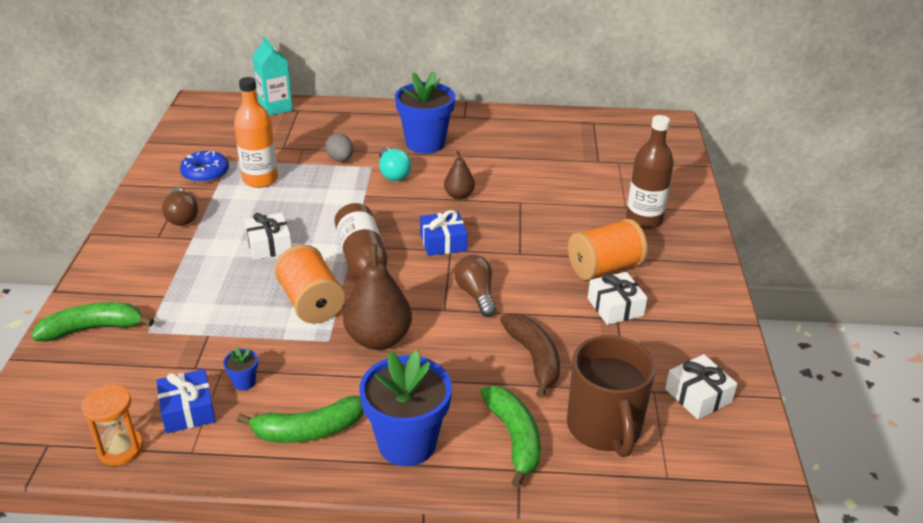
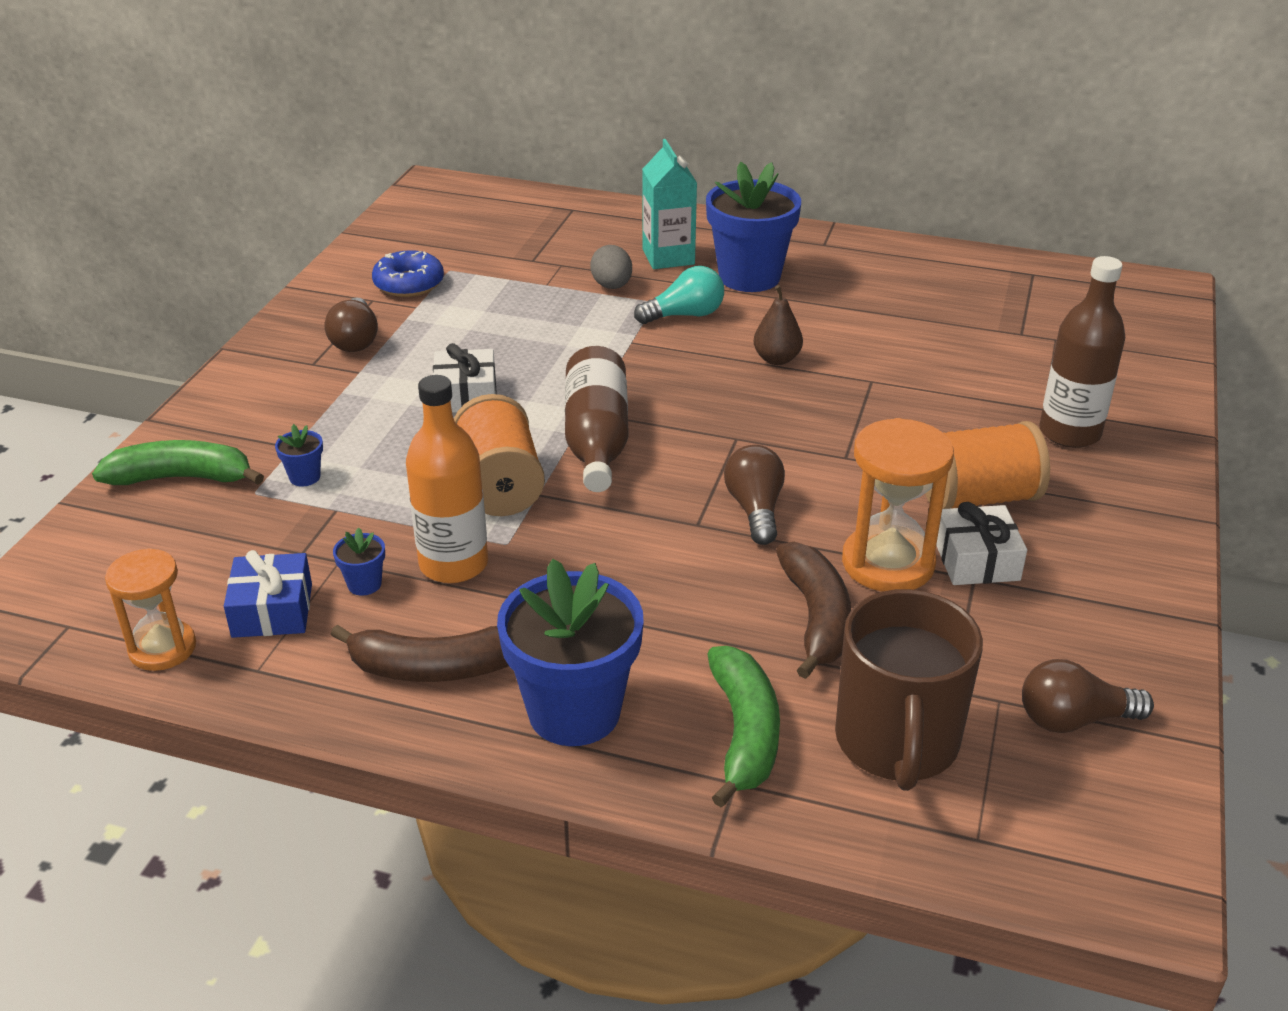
camera: 15 degrees right, 0 degrees up
(179, 316) = (305, 477): none -> blue flower pot
(260, 179) = (484, 301): orange bottle -> orange bottle (453, 564)
(275, 107) = (540, 202): turquoise carton -> turquoise carton (668, 257)
(309, 430) = (434, 668): green banana -> brown banana
(378, 339) = (582, 552): brown pear -> none
(393, 173) = (685, 315): turquoise light bulb -> turquoise light bulb turned 105 degrees counterclockwise
(443, 242) = (728, 425): blue gift -> none
(565, 317) = (888, 563): none -> orange hourglass
(698, 395) = (1073, 719): white gift -> brown light bulb

